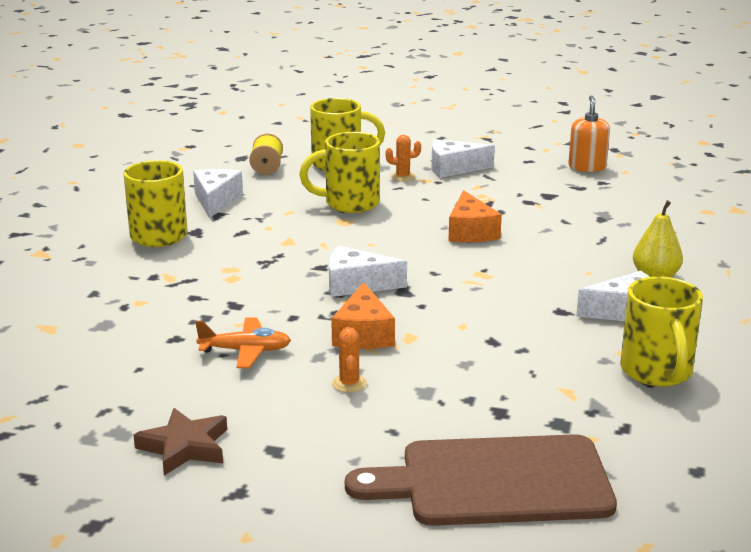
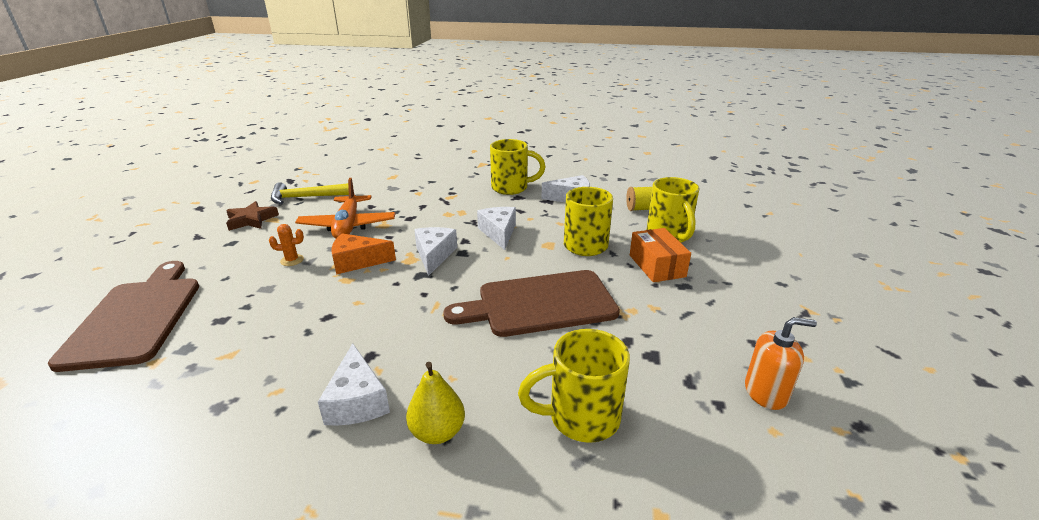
camera: 85 degrees right, 5 degrees up
(103, 403) = (307, 197): none -> yellow hammer
(245, 351) = (348, 226): orange plane -> orange plane, size x1.58
(403, 177) = (657, 266): orange cactus -> orange box
(453, 168) = (695, 292): white cheese -> white cheese (499, 233)
(470, 231) = (540, 304): orange cheese -> brown cutting board
(657, 373) = (229, 413): yellow mug -> yellow mug (580, 418)

